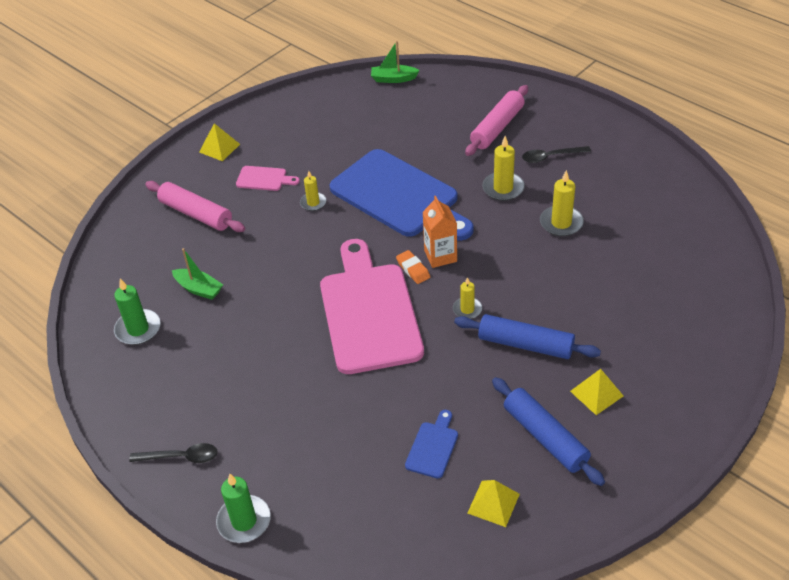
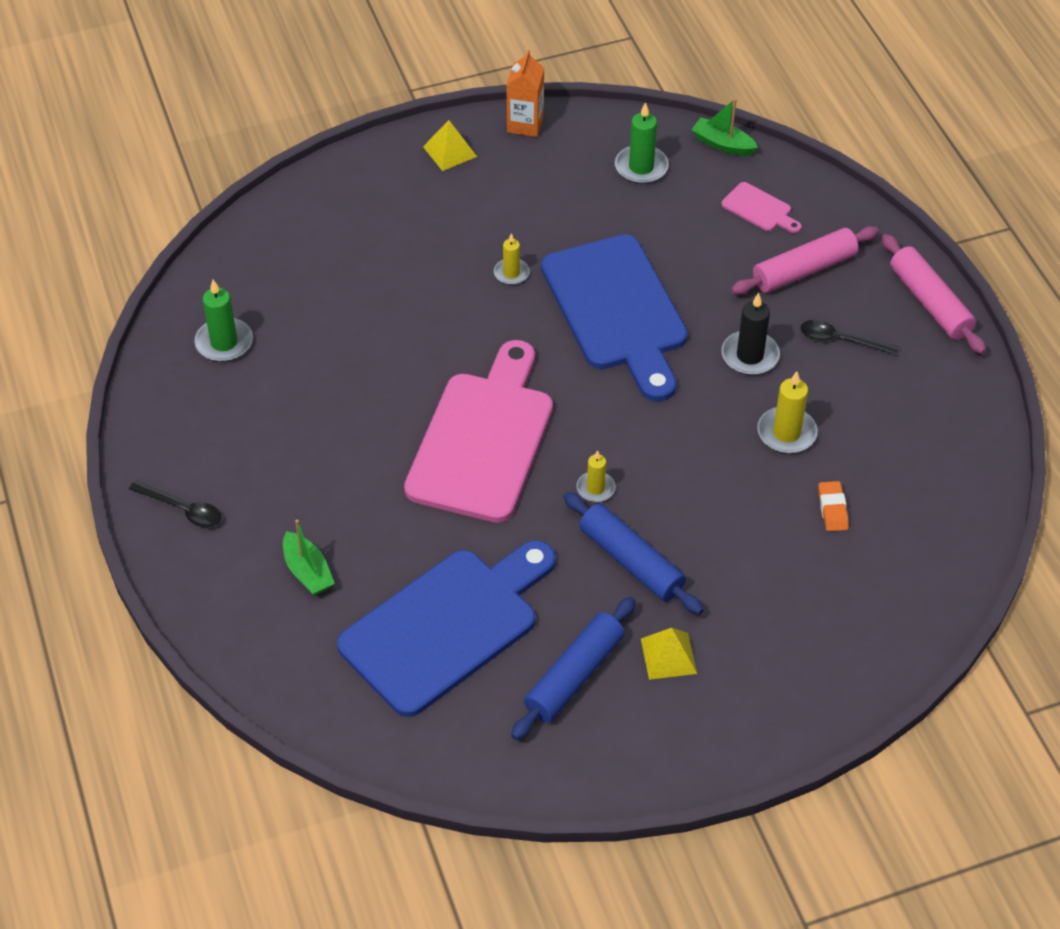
camera: 25 degrees right, 5 degrees up
(196, 214) = (370, 228): pink rolling pin -> pink rolling pin (930, 303)
(199, 289) = (316, 324): green boat -> green boat (307, 571)
(244, 521) = (203, 608): green candle -> green candle (641, 167)
(264, 179) = (475, 216): pink cutting board -> pink cutting board (759, 209)
(413, 269) = (568, 411): orange eraser -> orange eraser (832, 509)
(433, 447) = (446, 626): blue cutting board -> blue cutting board, size x2.44
(440, 256) = (612, 408): orange carton -> orange carton (525, 124)
(493, 503) = (466, 717): yellow pyramid -> none
(503, 188) = (750, 356): yellow candle -> black candle
(545, 437) = (574, 675): blue rolling pin -> blue rolling pin turned 45 degrees clockwise

